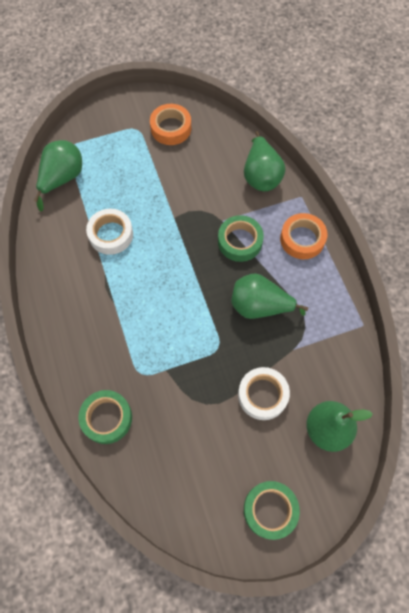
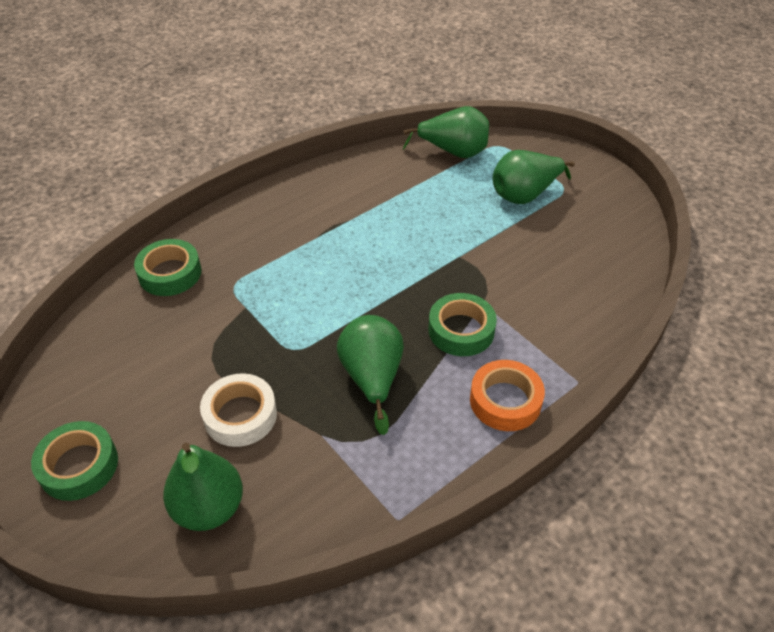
camera: 70 degrees right, 20 degrees down
(111, 234) = (403, 210): white tape -> none
(171, 128) = (589, 217): orange tape -> none
(261, 175) = (582, 326): green pear -> green pear (525, 195)

